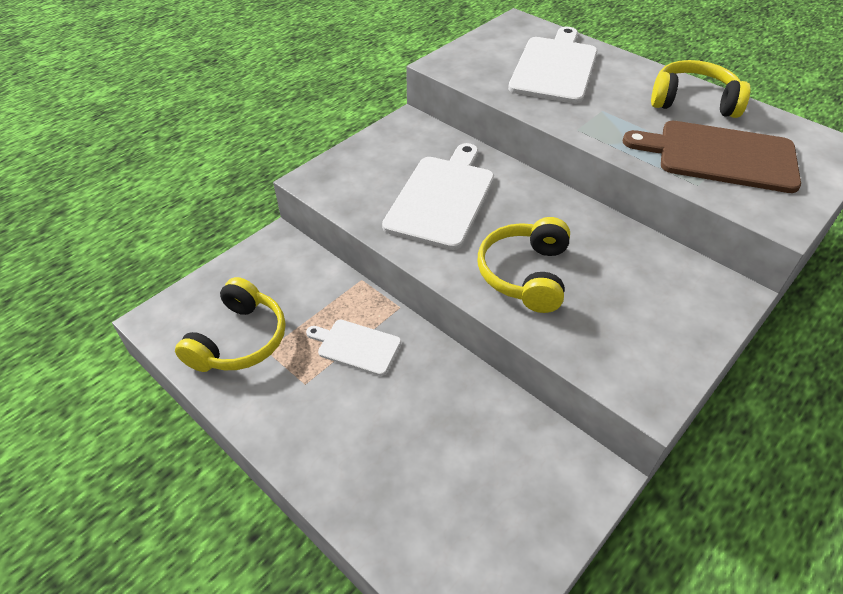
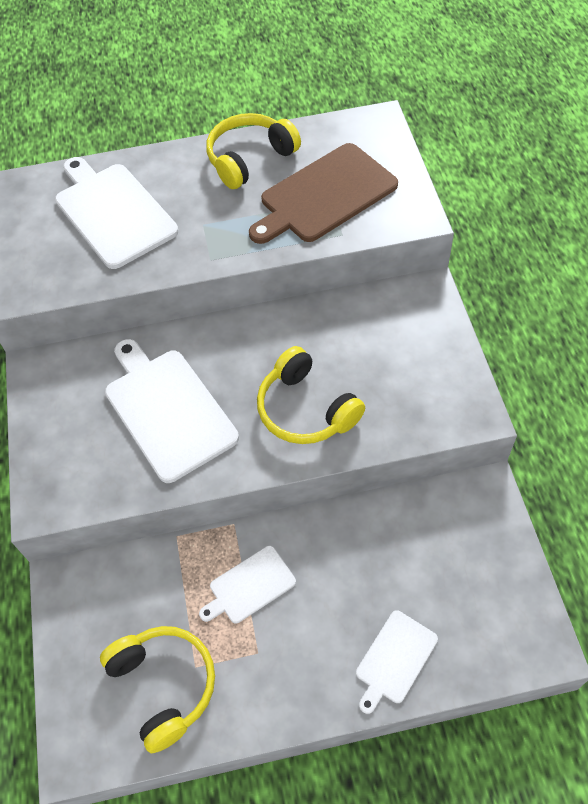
camera: 50 degrees left, 10 degrees up
(369, 489) = (394, 659): none -> white cutting board

